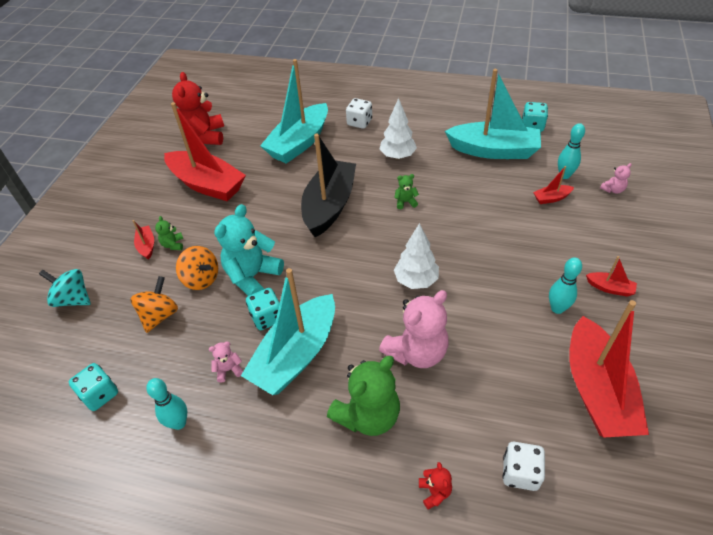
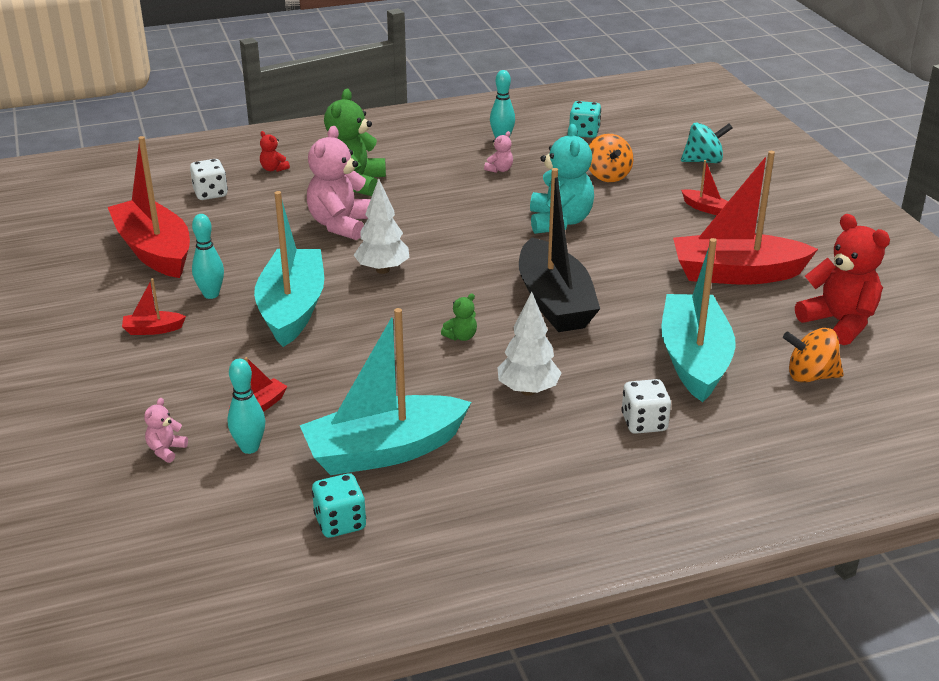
camera: 145 degrees right, 15 degrees down
(173, 244) = (679, 217): green teddy bear -> none
(201, 279) = (608, 205): orange spinning top -> orange spinning top (810, 376)
(267, 317) = (507, 203): turquoise dice -> none
(296, 355) = (451, 192): turquoise boat -> turquoise boat (292, 309)

